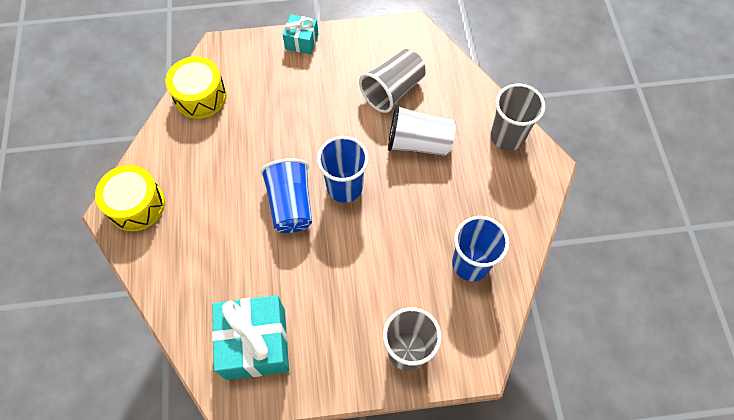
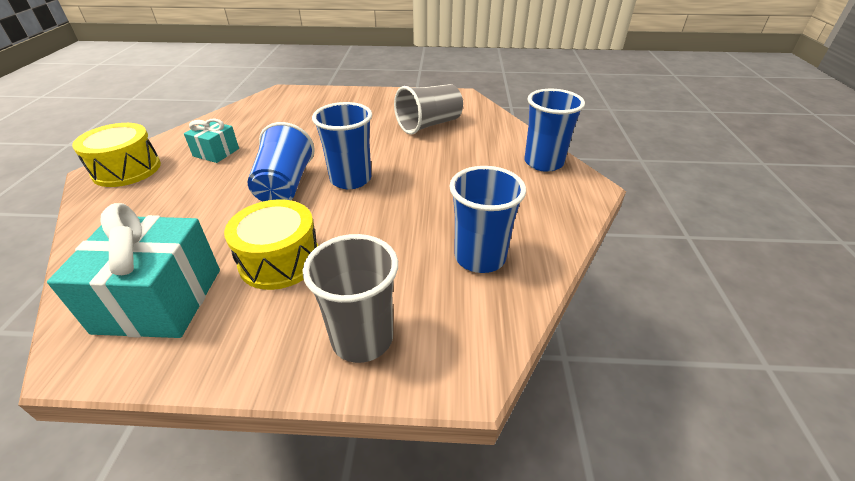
camera: 10 degrees right, 25 degrees down
(200, 96) = (245, 113): yellow drum -> yellow drum (280, 260)
(301, 41) = (356, 94): turquoise gift -> turquoise gift (216, 152)
(418, 143) = (444, 158): white cup -> none
(507, 136) = (543, 162): grey cup -> blue cup

